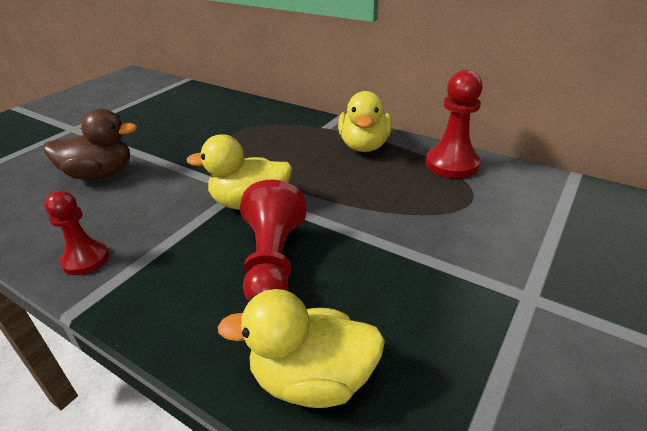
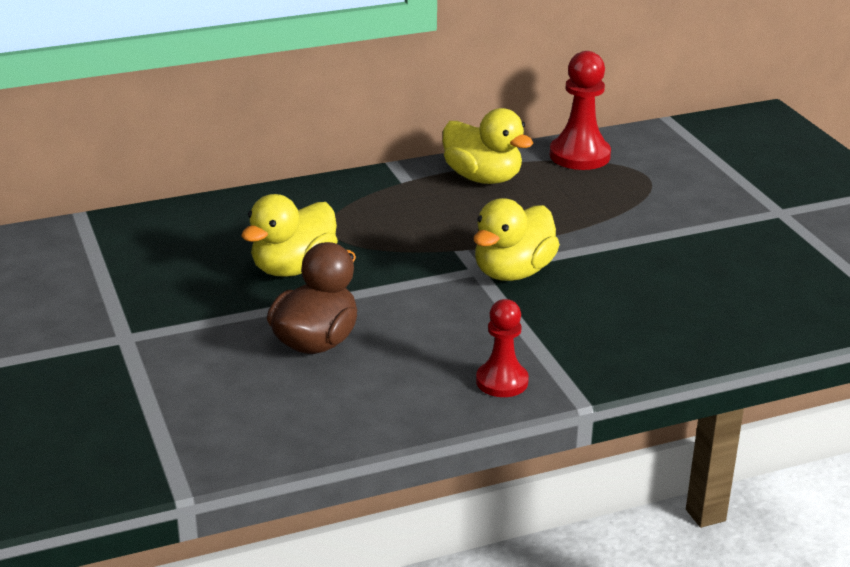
camera: 55 degrees left, 5 degrees down
(272, 262) = (623, 291): red pawn -> none
(312, 379) = (771, 318): yellow duck -> yellow duck (293, 268)

